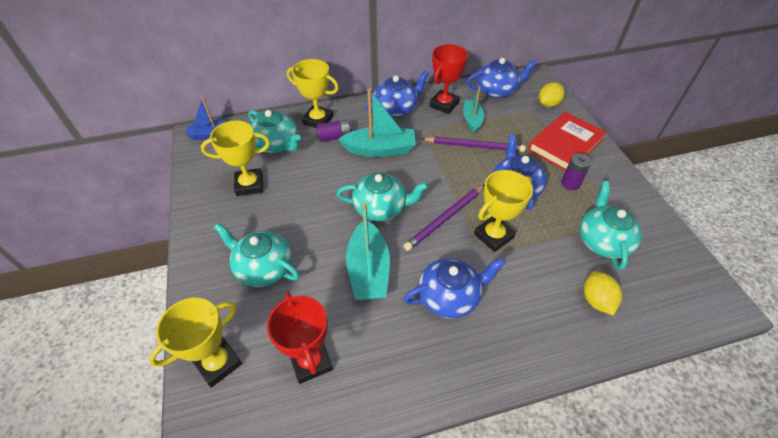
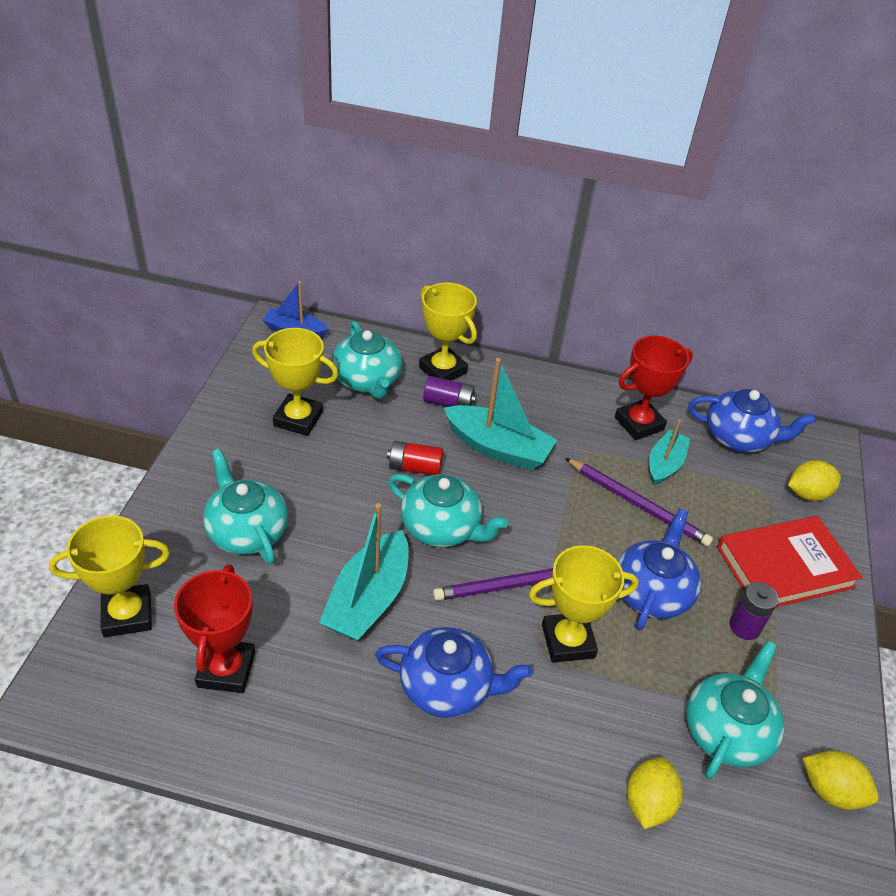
camera: 25 degrees right, 5 degrees down
(341, 181) = (415, 467): none -> red battery
(396, 108) = (564, 399): blue teapot -> none
(668, 244) = (830, 790): none -> yellow lemon

